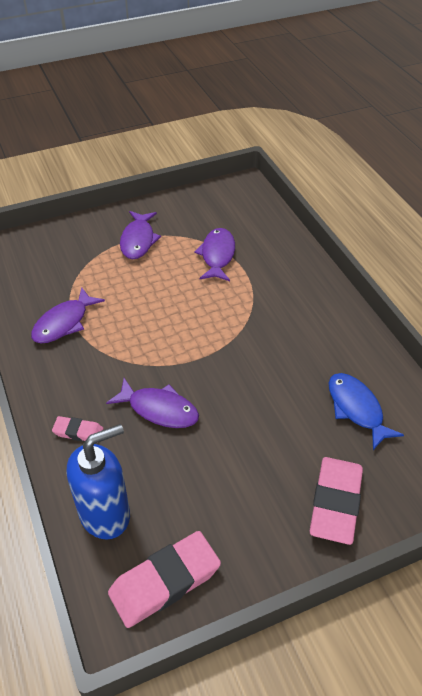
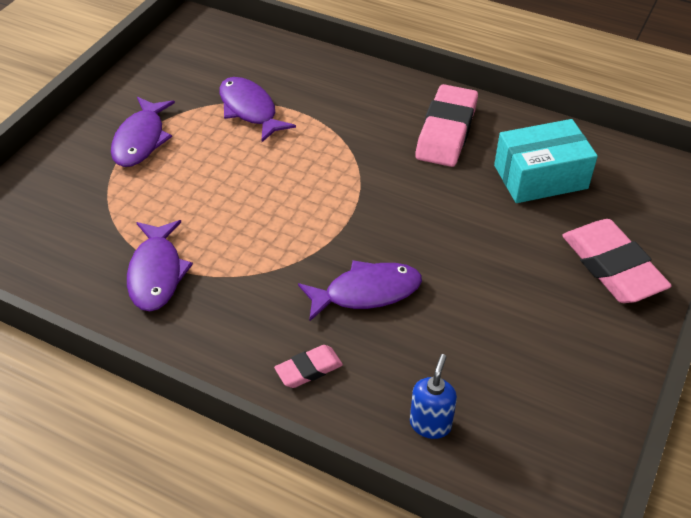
camera: 40 degrees left, 0 degrees up
(105, 514) = (430, 424): blue soap dispenser -> blue soap dispenser, size x0.53
(138, 240) = (141, 140): purple fish -> purple fish turned 45 degrees clockwise
(165, 581) = (554, 439): pink eraser -> pink eraser (446, 131)
(356, 409) = (540, 177): blue fish -> turquoise box

